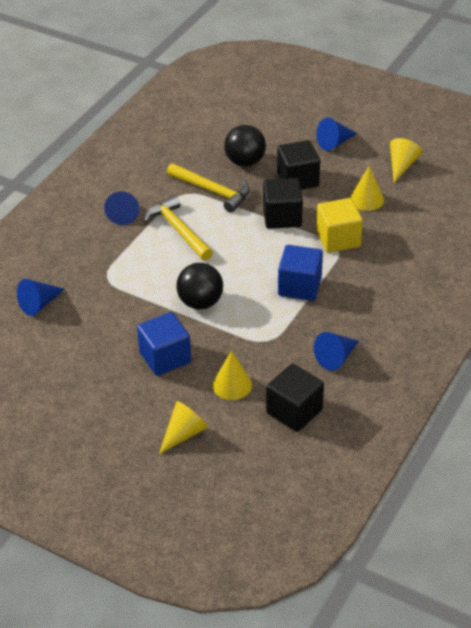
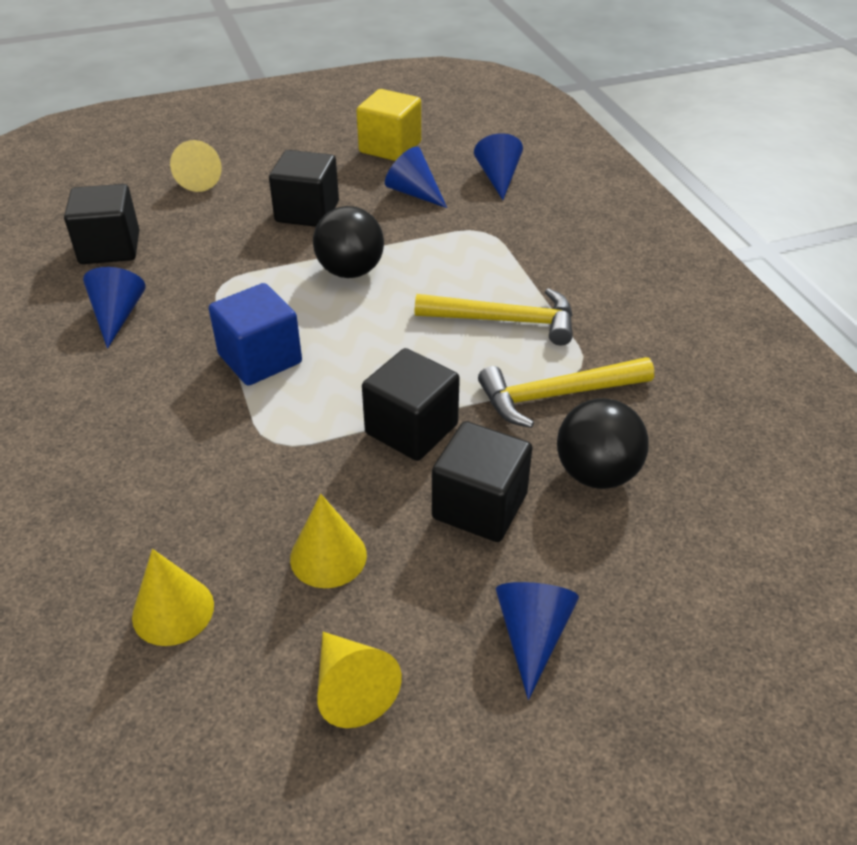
camera: 130 degrees right, 0 degrees up
(123, 214) = (595, 295): blue cone -> blue cone (414, 193)
(165, 357) = (307, 212): blue cube -> black cube
(232, 385) = (206, 231): yellow cone -> yellow cone (173, 610)
(338, 239) = (289, 455): yellow cube -> yellow cube (390, 147)

